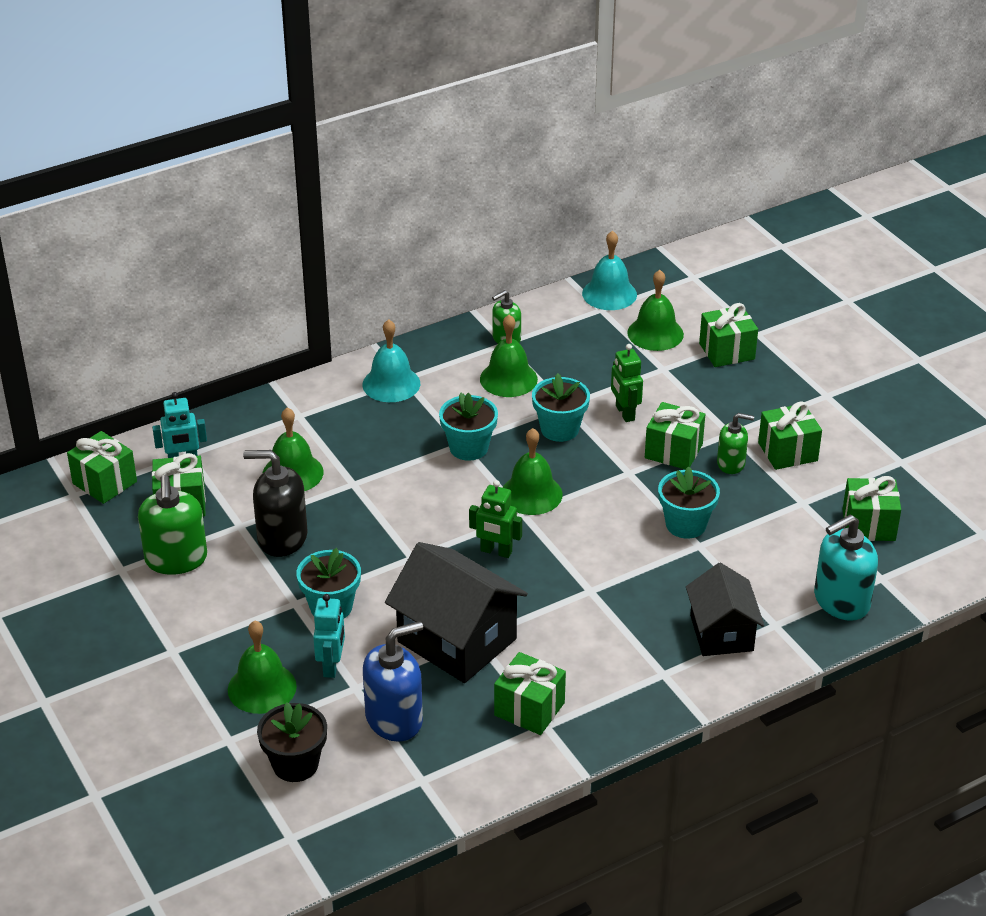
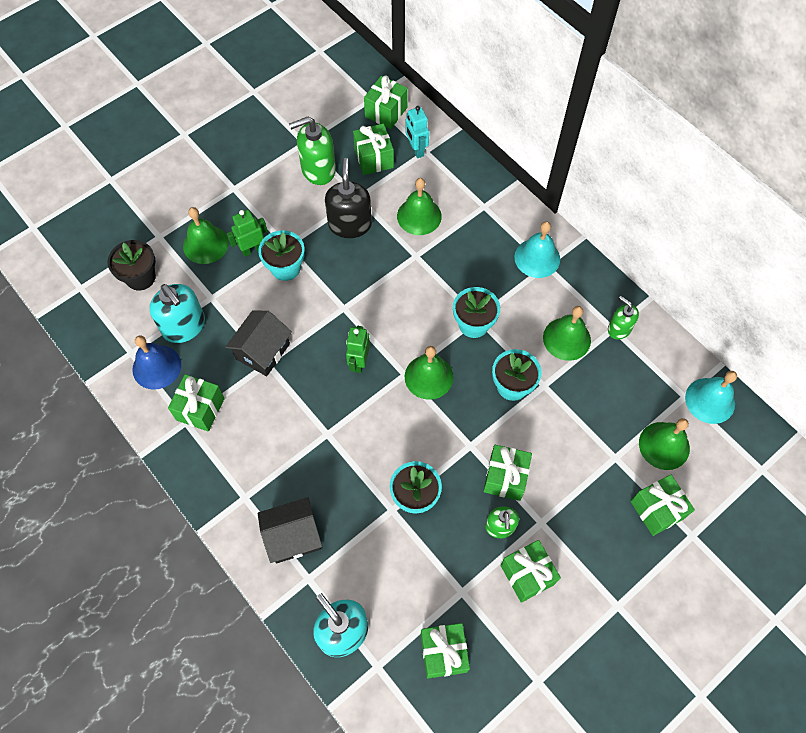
camera: 80 degrees right, 25 degrees up
(331, 666) = (229, 280): turquoise robot -> none
(394, 719) = (184, 326): blue soap dispenser -> turquoise soap dispenser
(452, 752) = (156, 367): none -> blue bell
(457, 640) = (263, 351): black house -> black house, size x0.65
(624, 413) = (546, 433): green robot -> green robot (252, 249)

